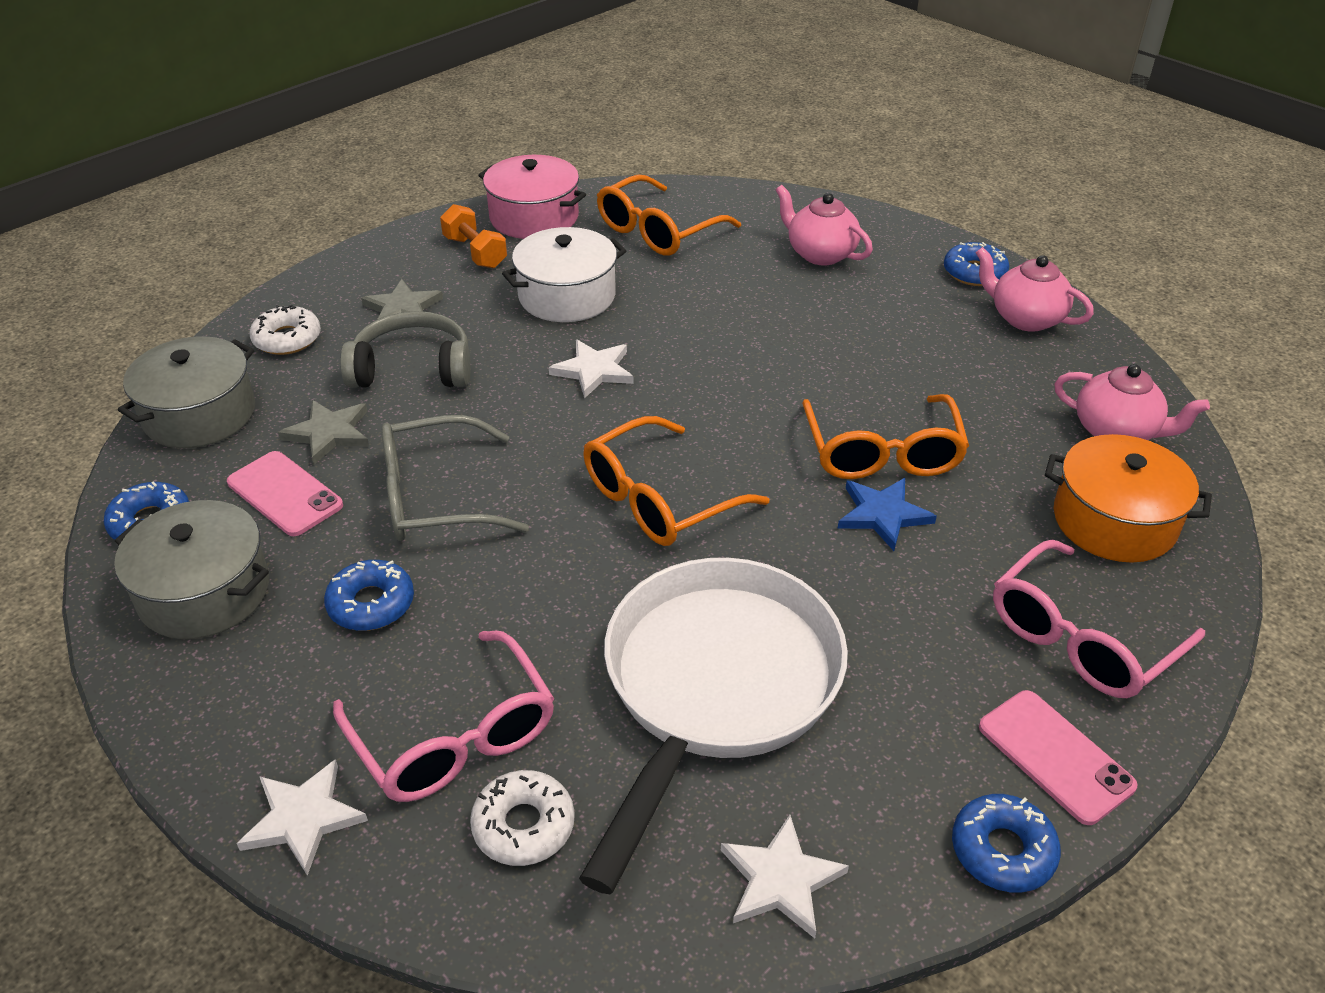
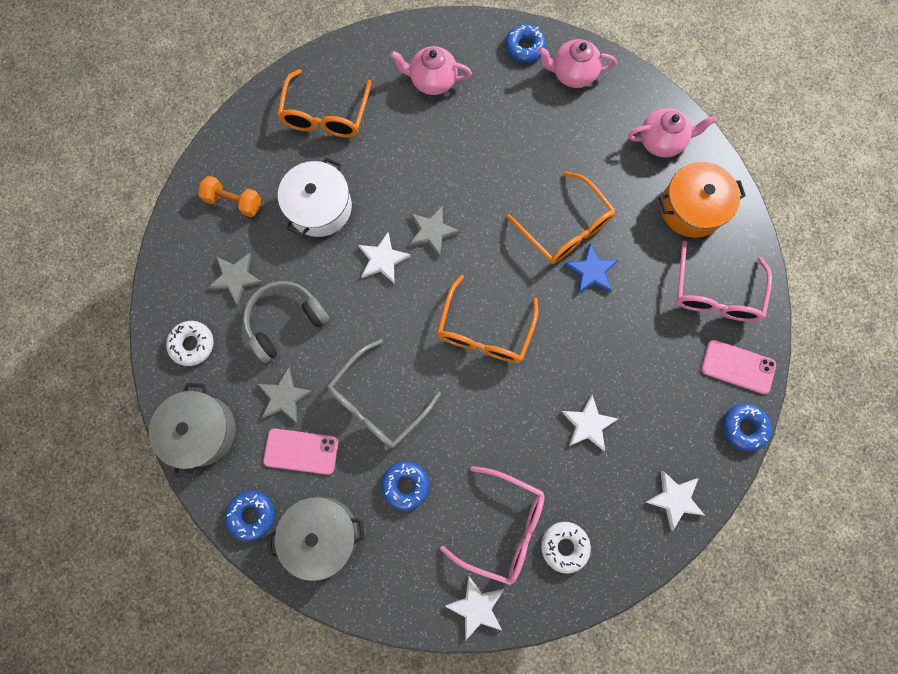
camera: 35 degrees left, 35 degrees up
(534, 217) = (242, 147): pink pot -> none
(686, 375) = (432, 231): none -> grey star
(716, 687) = (588, 424): white pan -> white star

